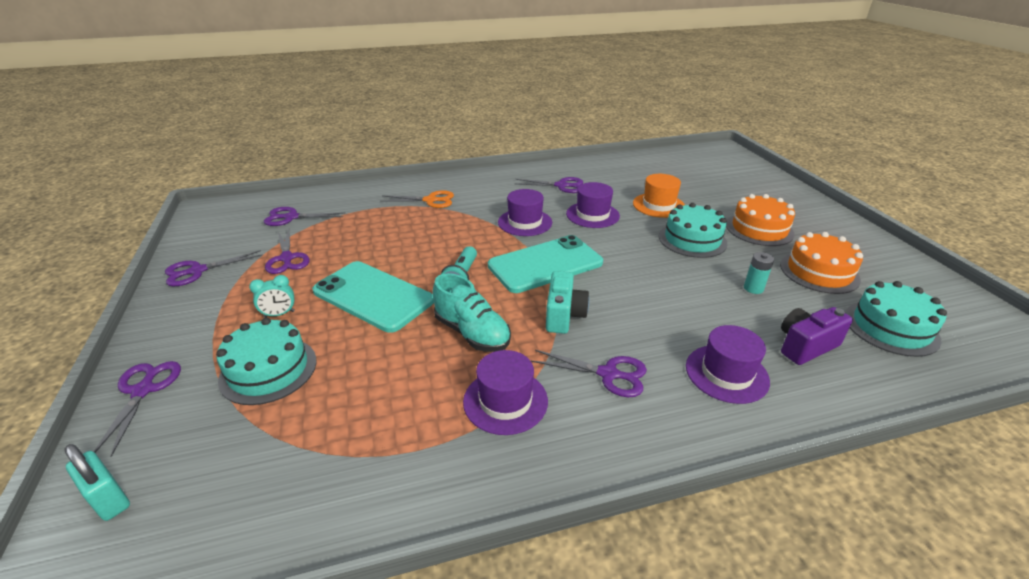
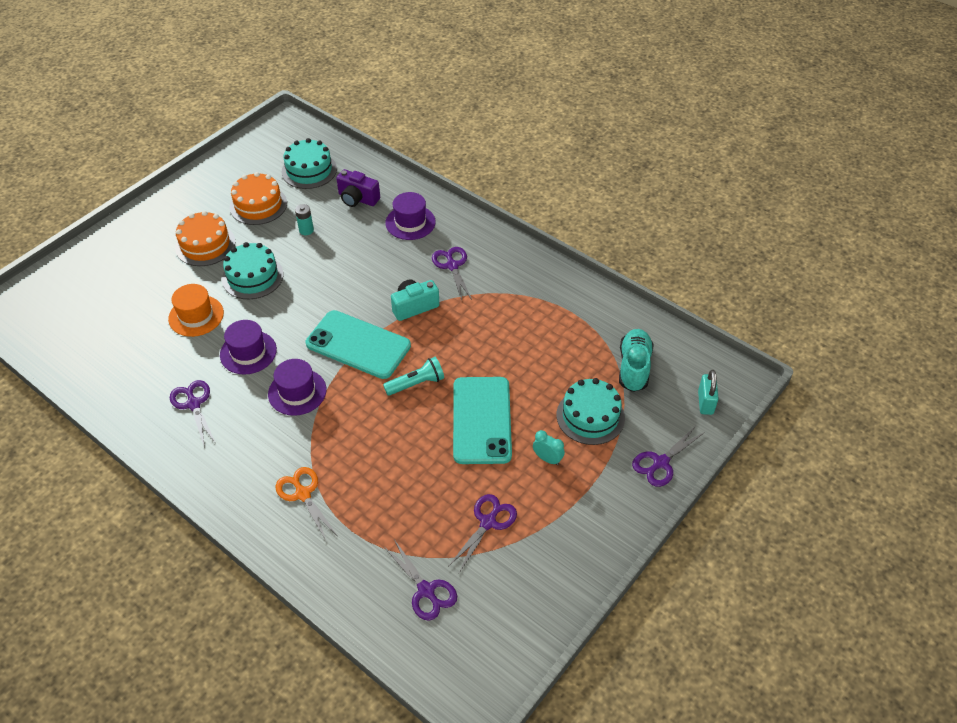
camera: 125 degrees left, 15 degrees up
(197, 271) = (558, 572): purple scissors -> none
(472, 333) = (471, 341): turquoise shoe -> turquoise shoe (634, 367)
(505, 401) = (510, 296): purple hat -> none

